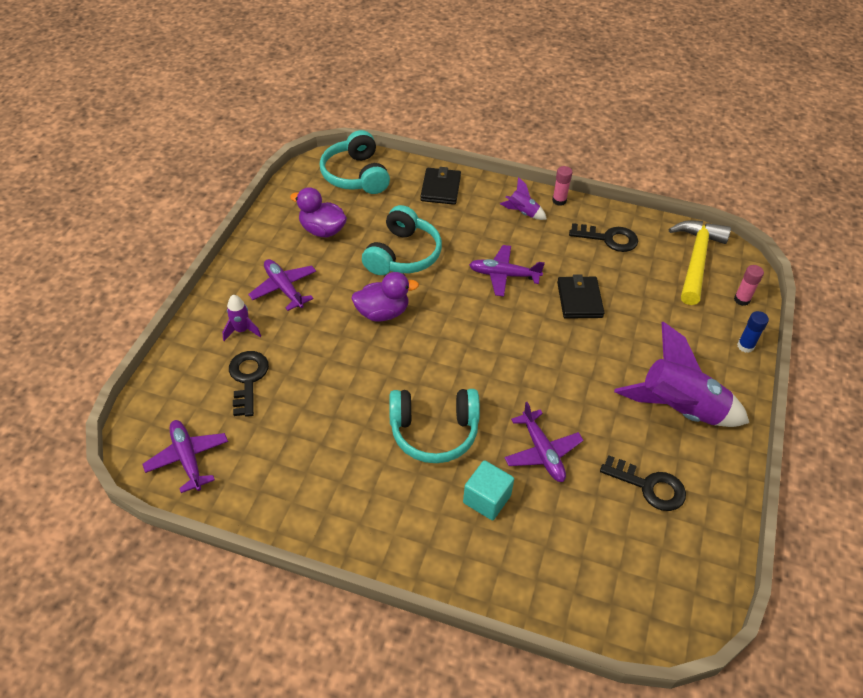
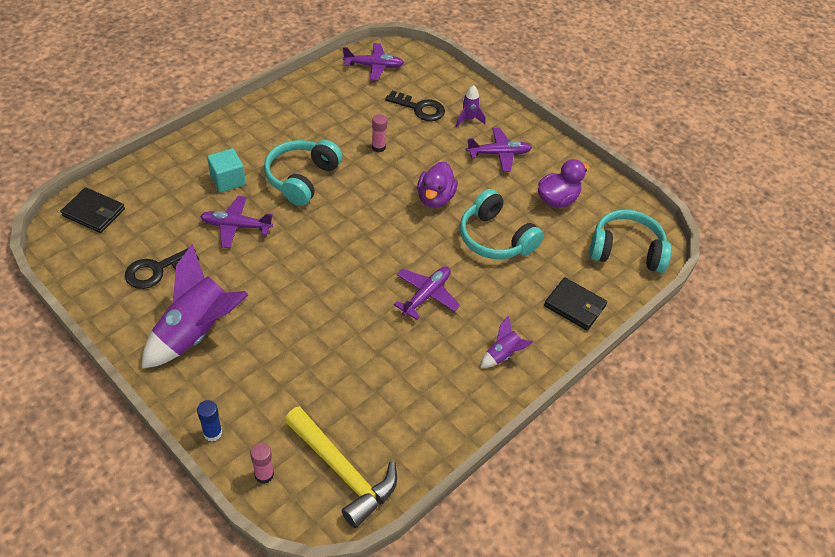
camera: 115 degrees right, 0 degrees up
(559, 200) = (504, 398): pink glue stick -> pink glue stick (378, 147)
(579, 300) = (360, 334): black wallet -> black wallet (94, 212)
(608, 238) = (422, 408): black key -> none

